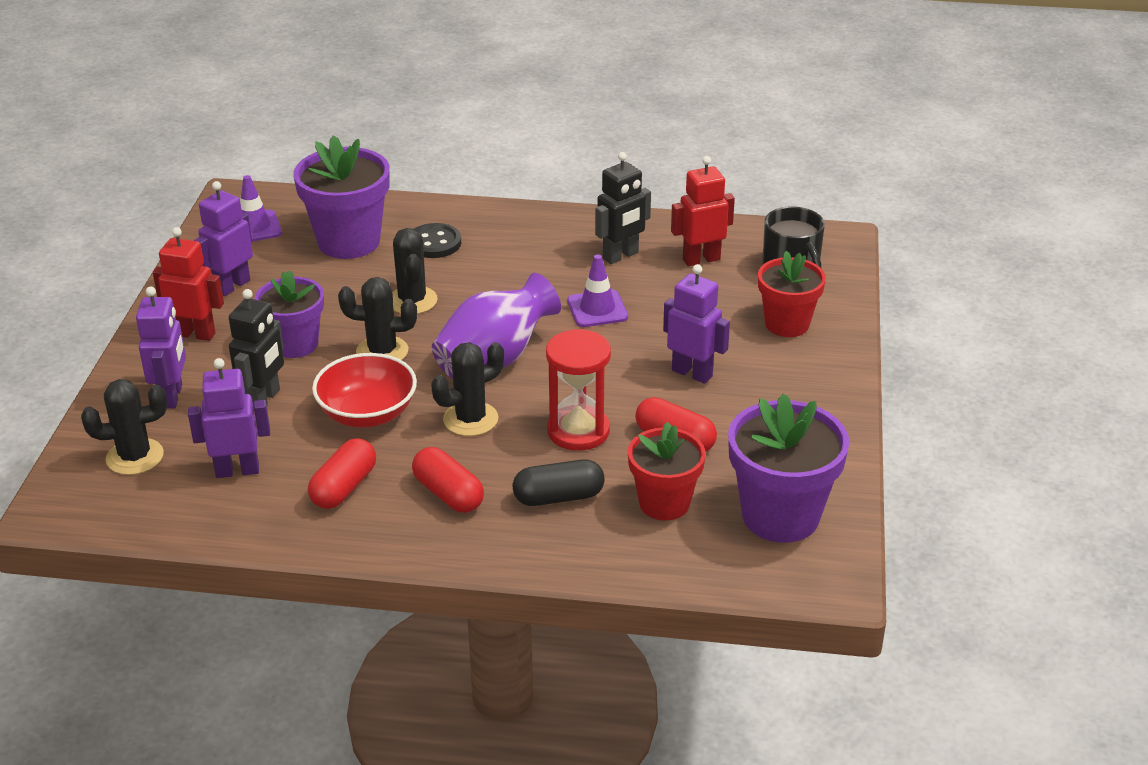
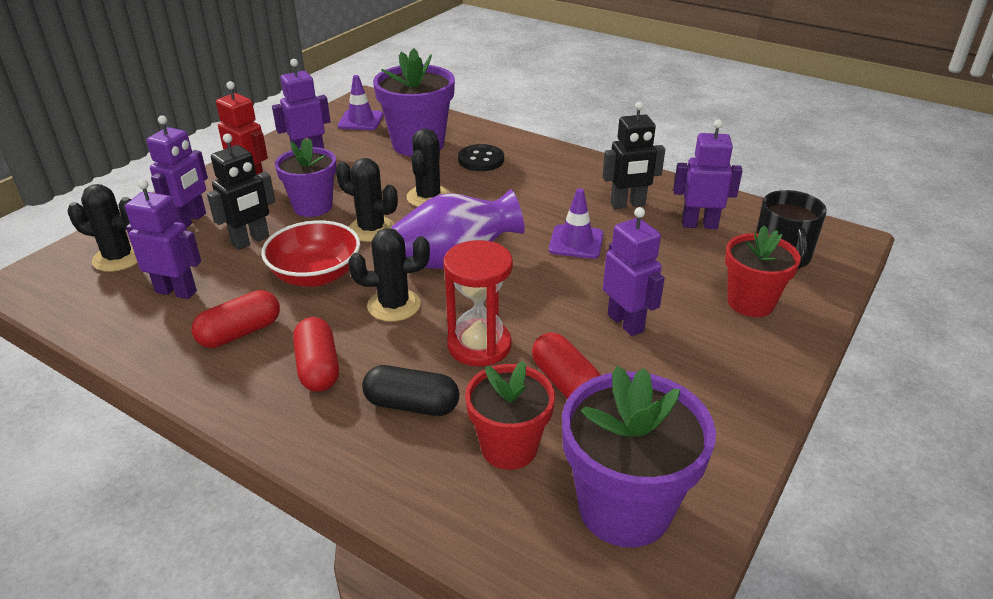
camera: 25 degrees right, 0 degrees up
(701, 259) = (699, 224): red robot -> purple robot

